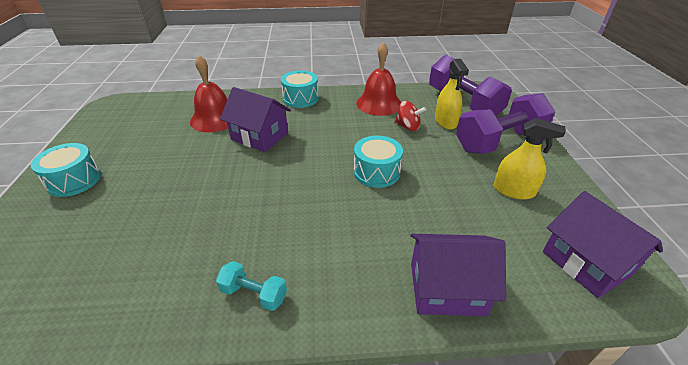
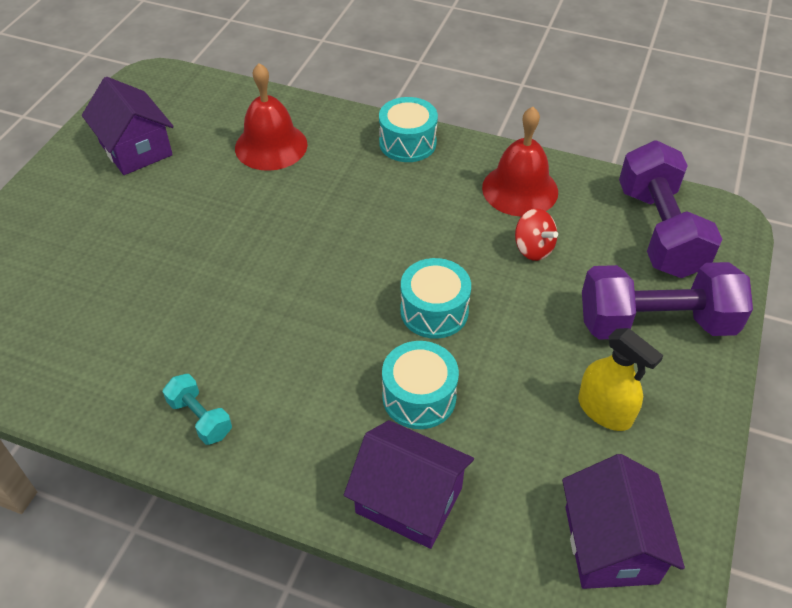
camera: 25 degrees right, 10 degrees up
(74, 180) = (73, 196): turquoise drum -> turquoise drum (419, 397)
(260, 136) = (314, 197): purple house -> purple house (136, 149)
(445, 122) = (600, 258): yellow spray bottle -> none

